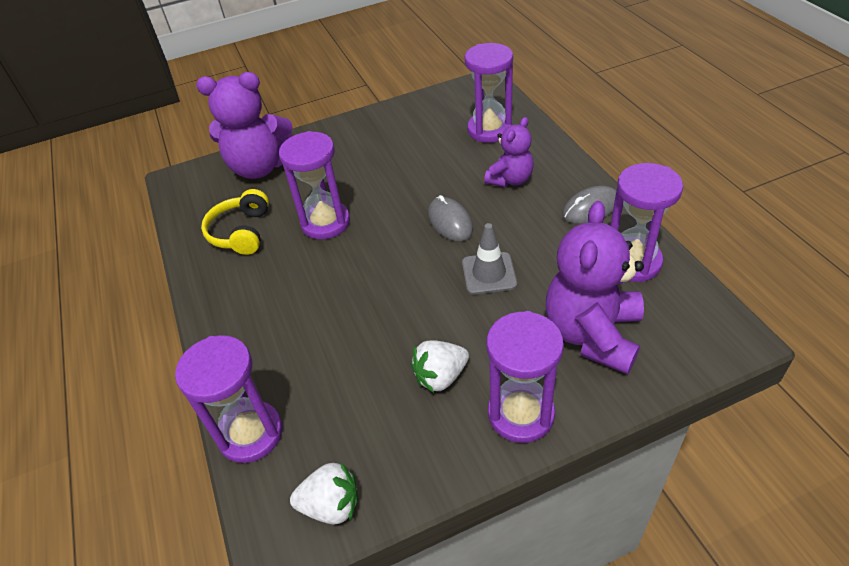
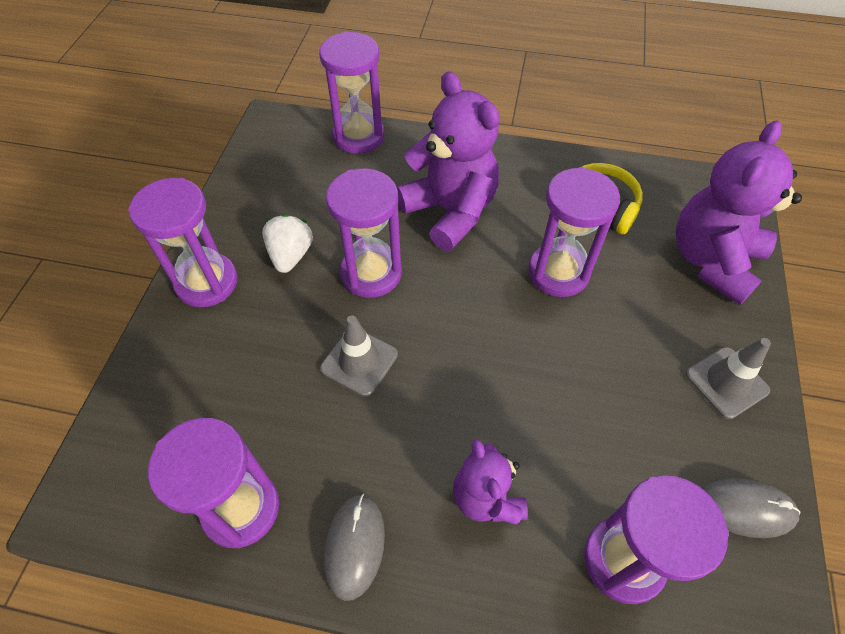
camera: 120 degrees right, 10 degrees up
(331, 505) = (264, 152): white strawberry -> none
(353, 135) = (726, 382): none -> grey traffic cone
(412, 314) = (371, 273): none -> purple hourglass
(450, 222) = (465, 378): grey mouse -> grey mouse (745, 508)
(592, 334) = (210, 389): purple teddy bear -> purple teddy bear (450, 211)

